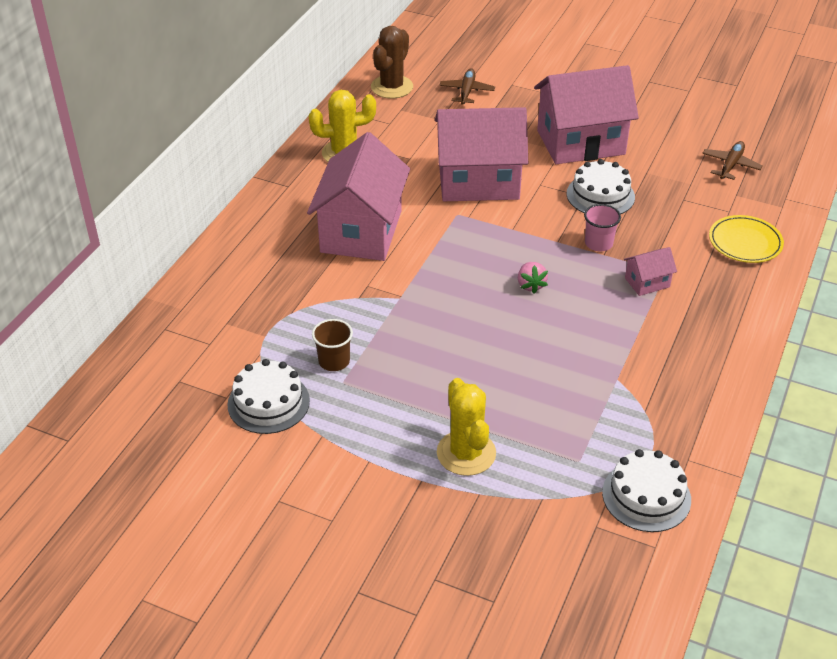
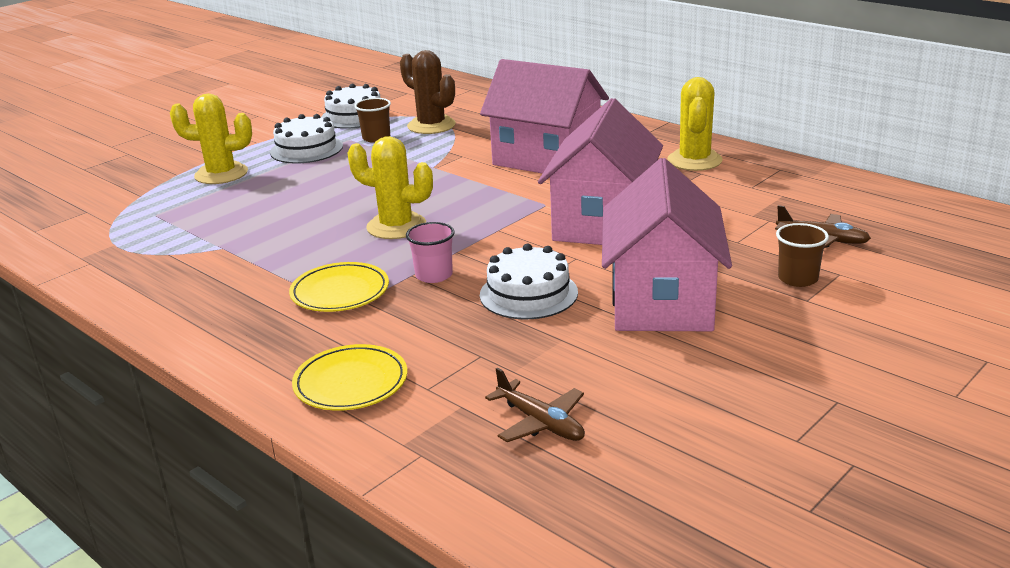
camera: 110 degrees right, 15 degrees down
(392, 87) = (841, 195): brown cactus -> brown cactus (431, 126)
(525, 98) = (797, 279): none -> brown cup
(530, 285) = (396, 226): pink strawberry -> yellow cactus
(646, 496) = (82, 236): white cake -> white cake (306, 149)
(647, 282) = (340, 292): pink house -> yellow plate

